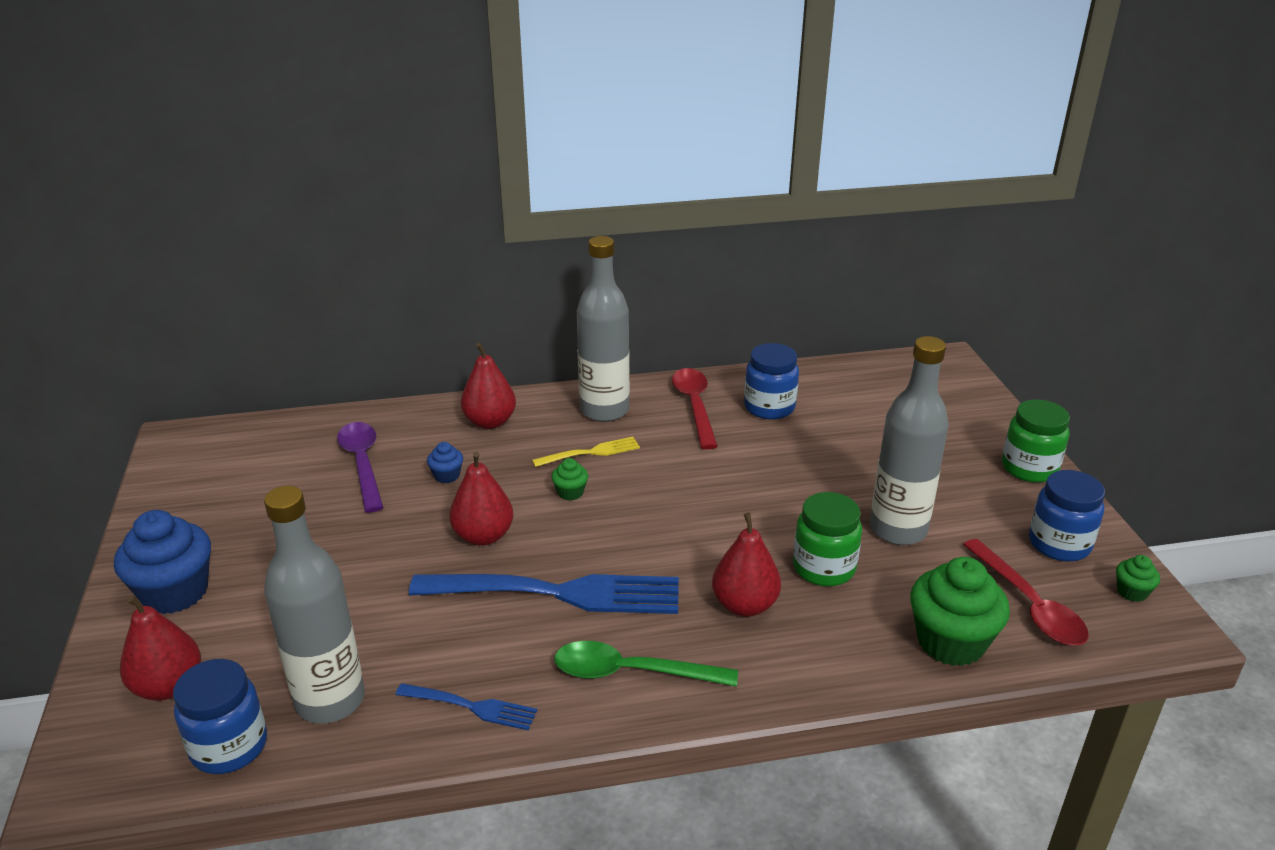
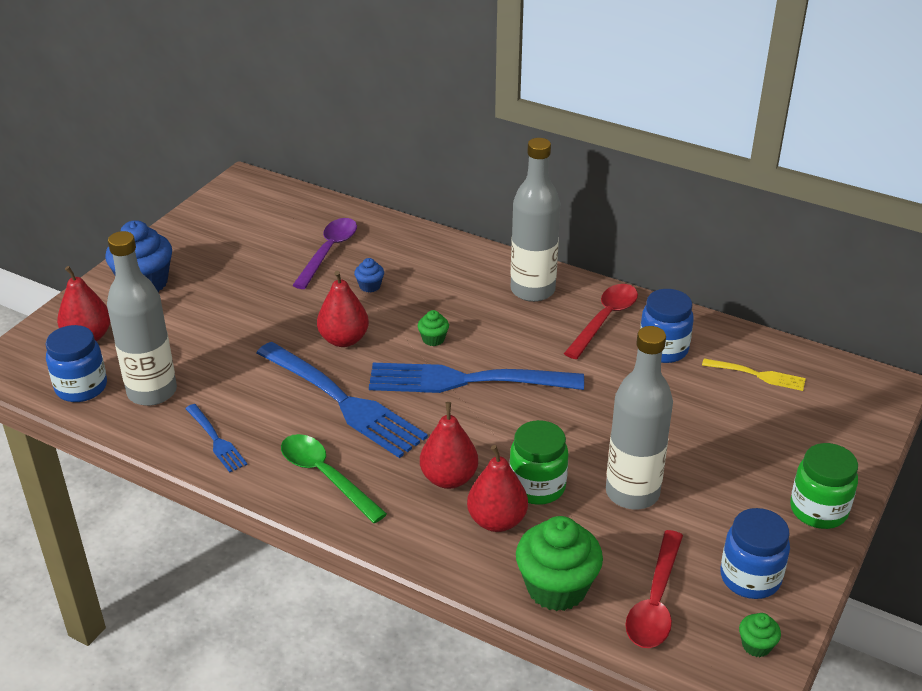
camera: 40 degrees right, 5 degrees up
(490, 422) = (442, 260): red pear -> red pear (497, 521)
(590, 453) = (482, 317): yellow fork -> yellow fork (757, 375)
(648, 512) = (468, 380): none -> blue fork

